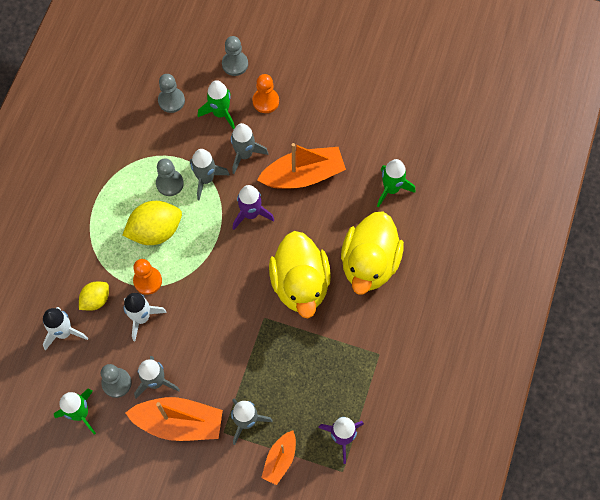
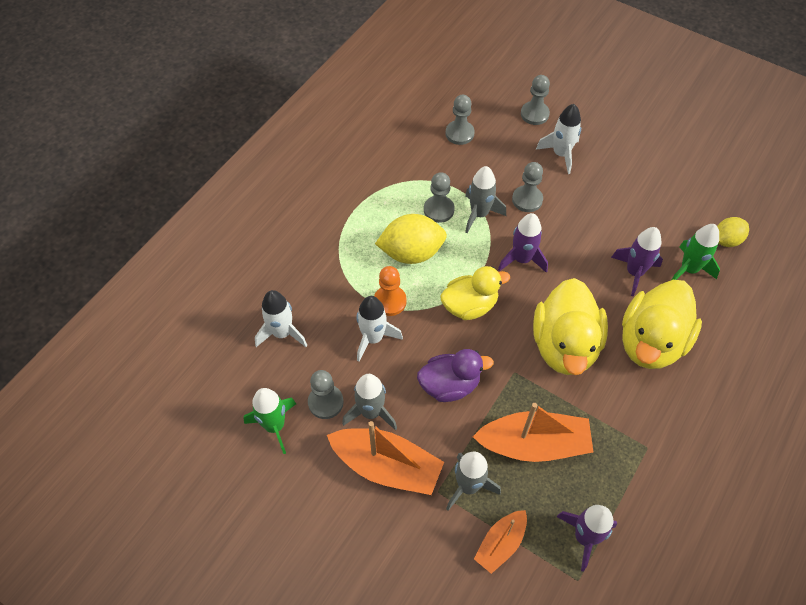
camera: 15 degrees right, 10 degrees down
(96, 300) = (327, 307): yellow lemon -> yellow lemon (726, 240)
(214, 342) = (450, 385): none -> purple duck
(215, 268) = (470, 305): none -> yellow duck
(220, 113) = (509, 155): green rocket -> none
(244, 154) = (527, 200): grey rocket -> grey pawn
(265, 101) = (560, 154): orange pawn -> white rocket
(303, 175) = (589, 234): orange boat -> orange boat (533, 444)
(347, 203) = (634, 272): none -> purple rocket

